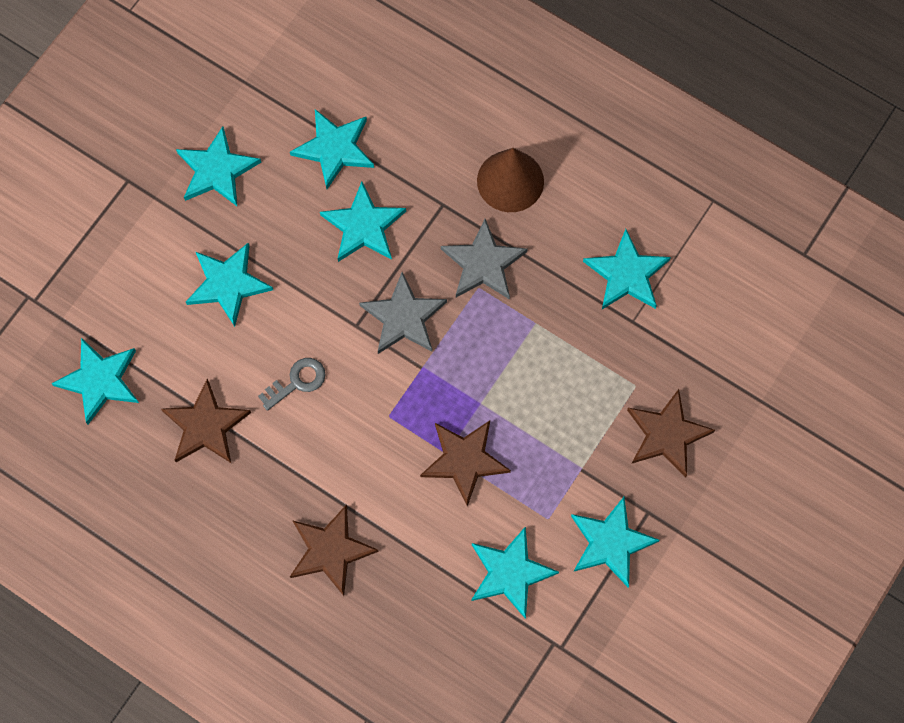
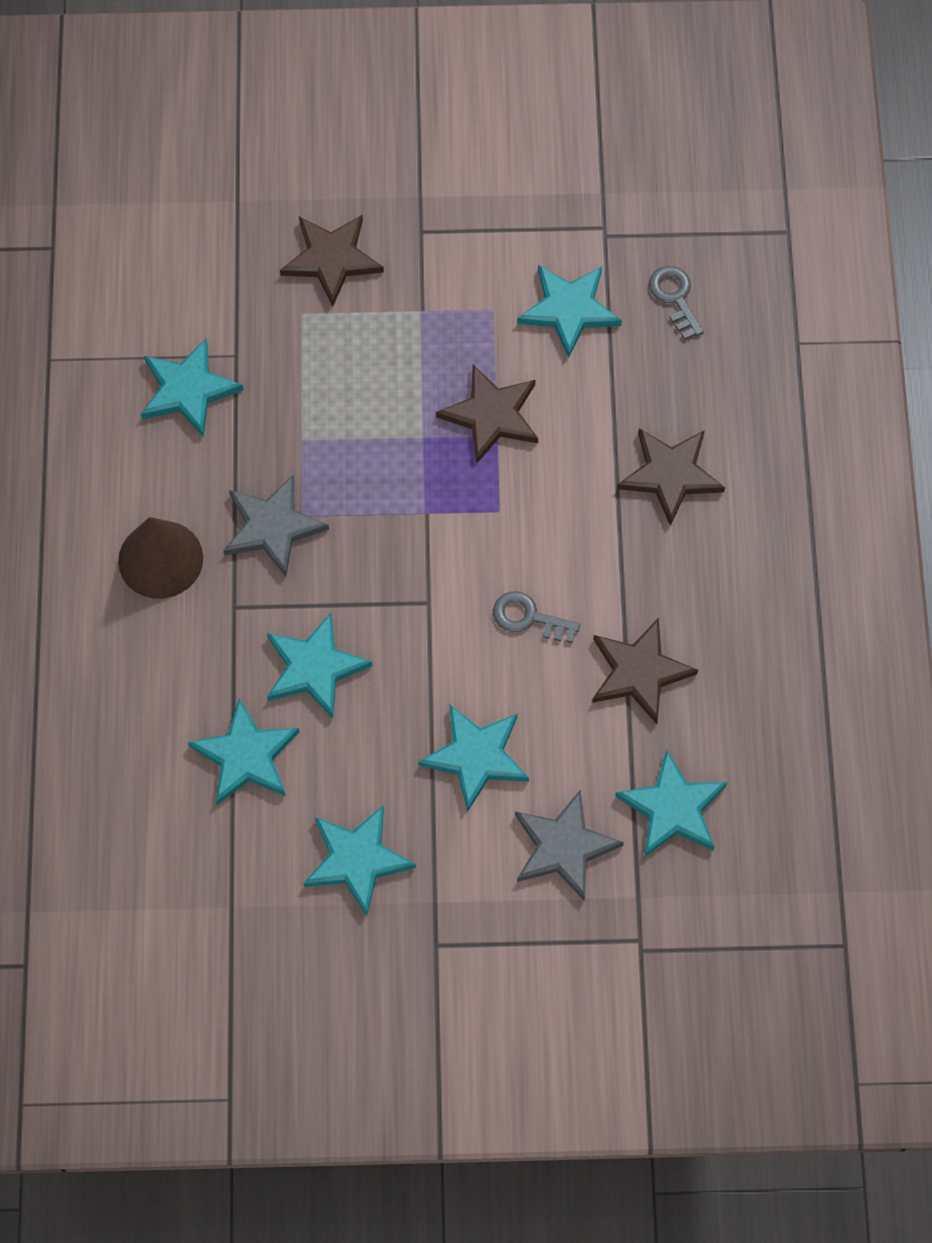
camera: 125 degrees left, 5 degrees down
(404, 317) = (386, 563): grey star -> grey star (563, 847)
(466, 657) = (675, 297): none -> grey key
(610, 542) = (474, 245): turquoise star -> none

